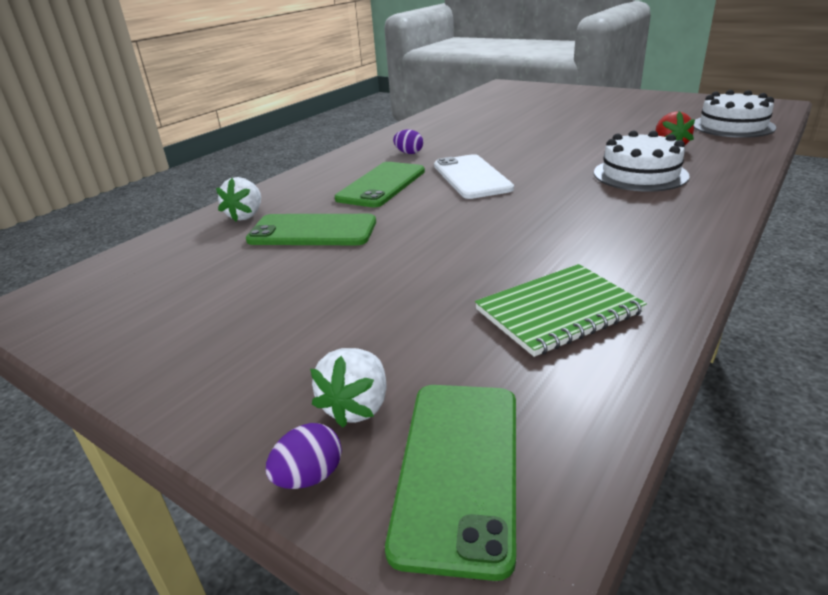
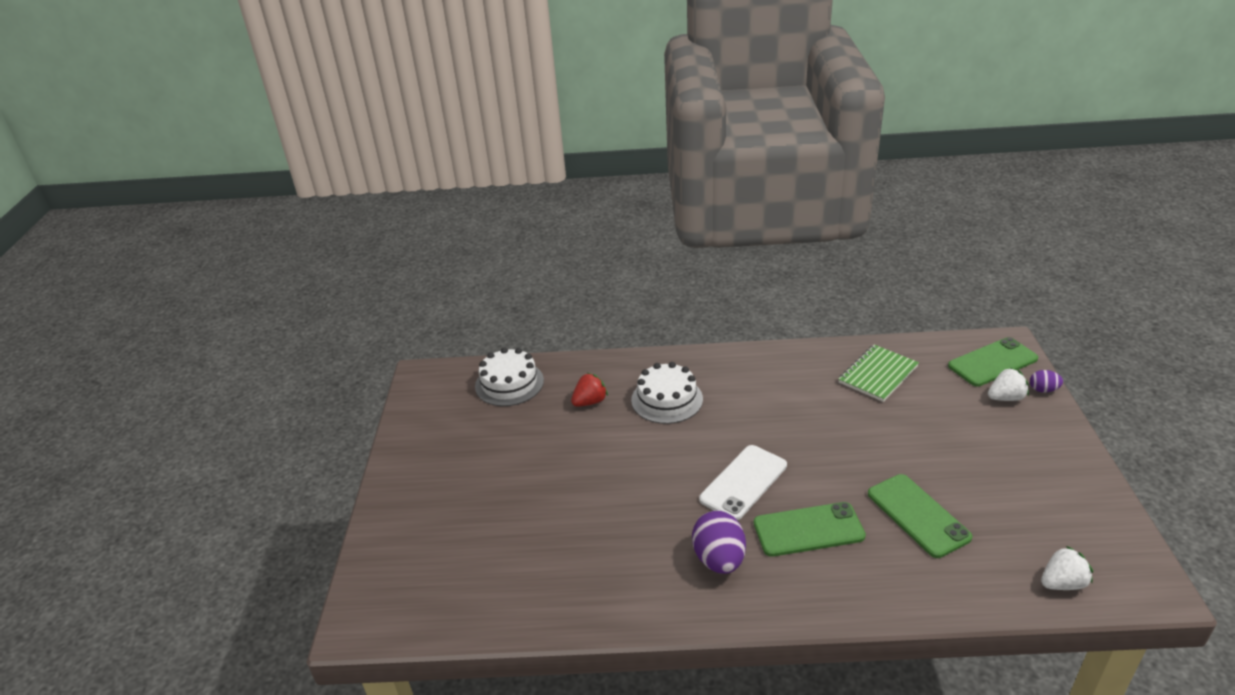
camera: 125 degrees left, 5 degrees up
(246, 216) = (946, 578): white strawberry -> white strawberry (1062, 583)
(409, 153) = (719, 559): purple egg -> purple egg, size x1.93
(558, 311) = (878, 375): green notebook -> green notebook turned 75 degrees counterclockwise

